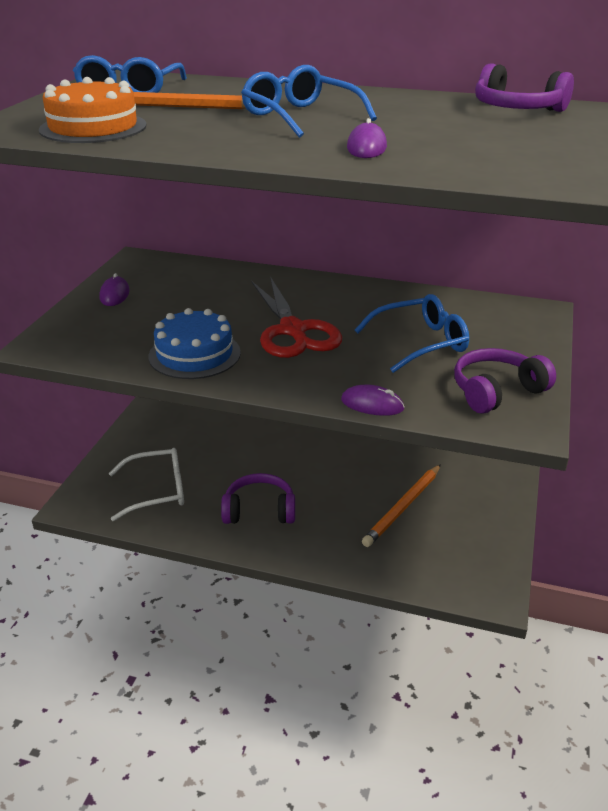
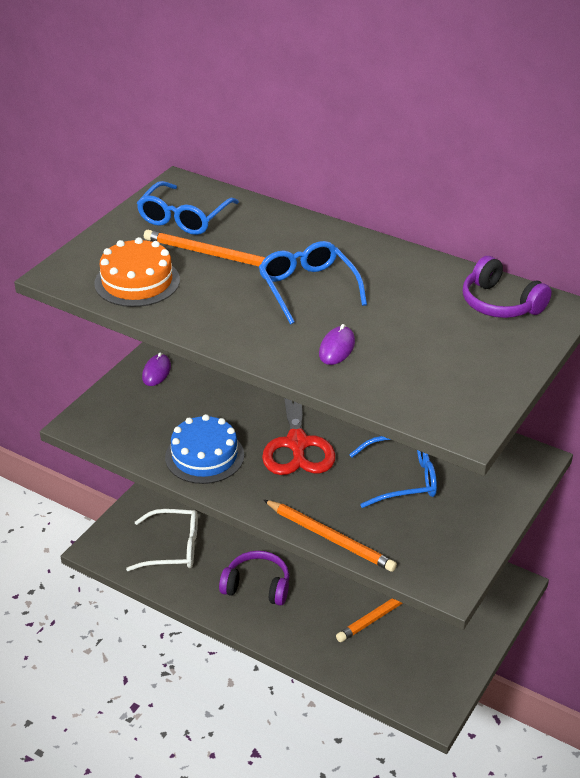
camera: 15 degrees right, 5 degrees up
(372, 404) = (330, 538): purple mouse -> orange pencil
(497, 391) = (441, 544): purple headphones -> none

